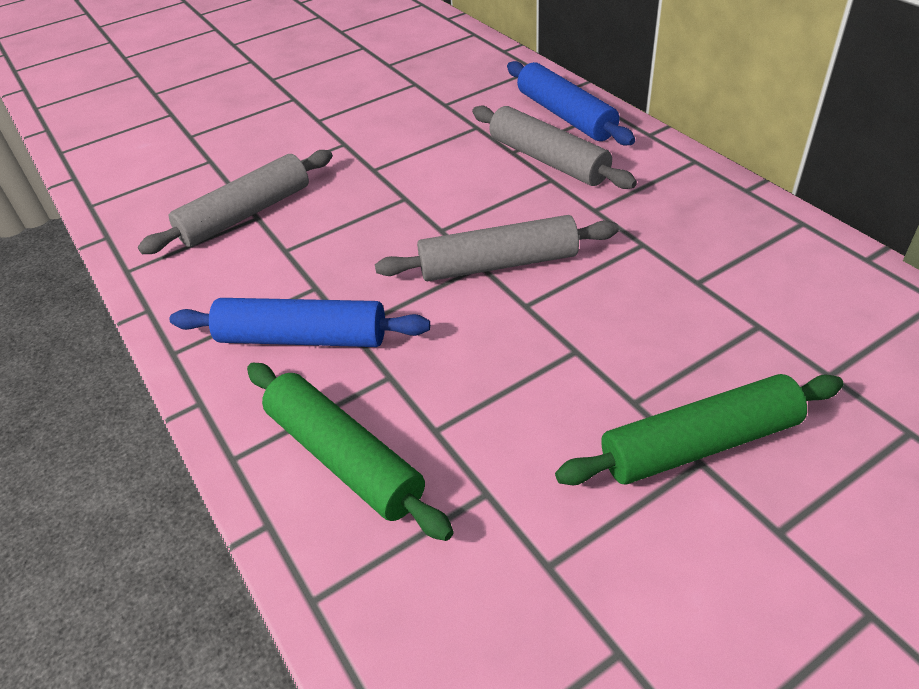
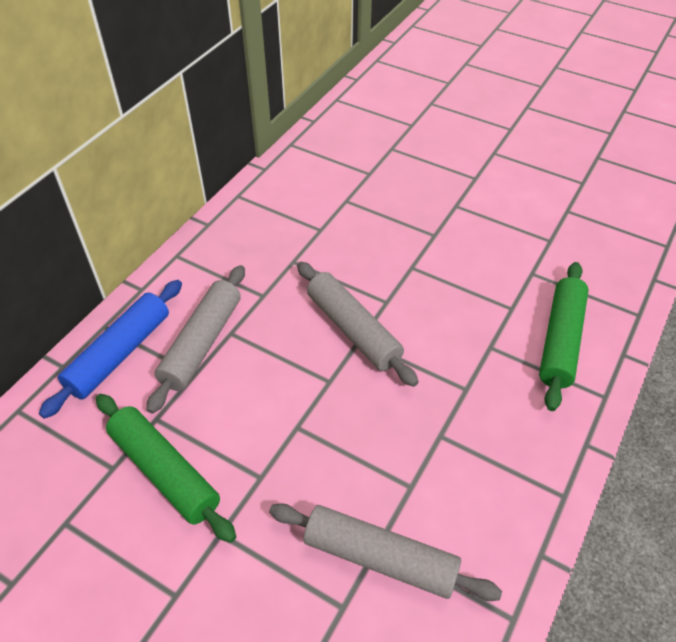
camera: 120 degrees left, 5 degrees up
(303, 337) = (493, 414): blue rolling pin -> none
(699, 444) = (446, 207): green rolling pin -> green rolling pin (165, 471)

